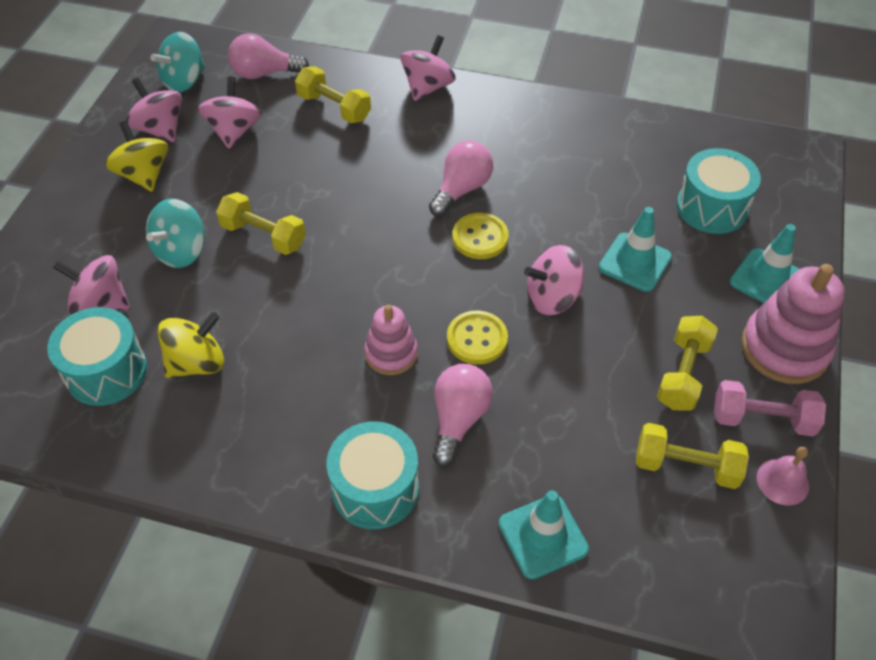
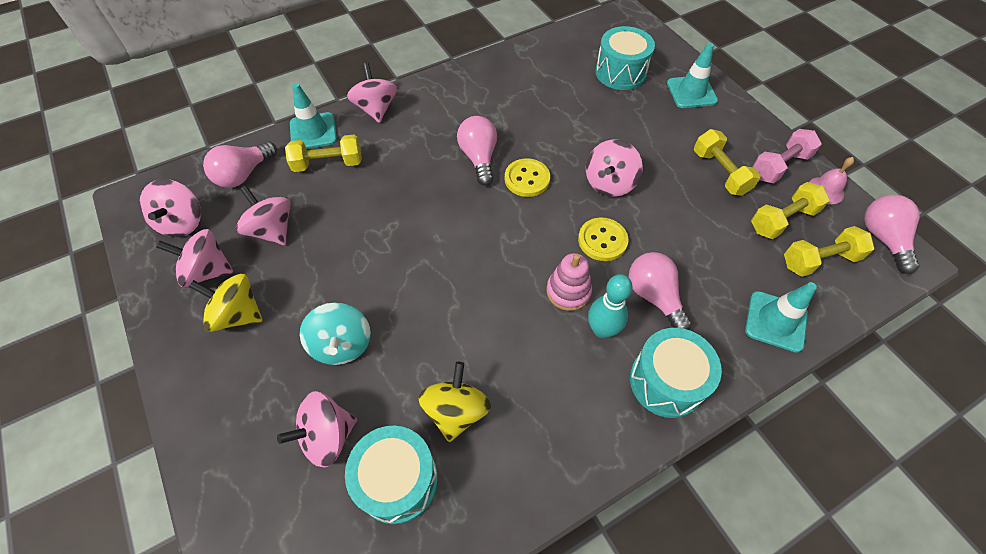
camera: 45 degrees left, 5 degrees up
(184, 81) = (182, 222): turquoise spinning top -> pink spinning top
(263, 235) = (389, 285): yellow dumbbell -> yellow dumbbell (819, 260)
(378, 405) = (602, 330): none -> turquoise bowling pin
(635, 262) = (623, 130): turquoise traffic cone -> turquoise traffic cone (313, 131)
(779, 575) = (882, 238): none -> pink light bulb
(784, 348) = (742, 122): pink stacking toy -> none

